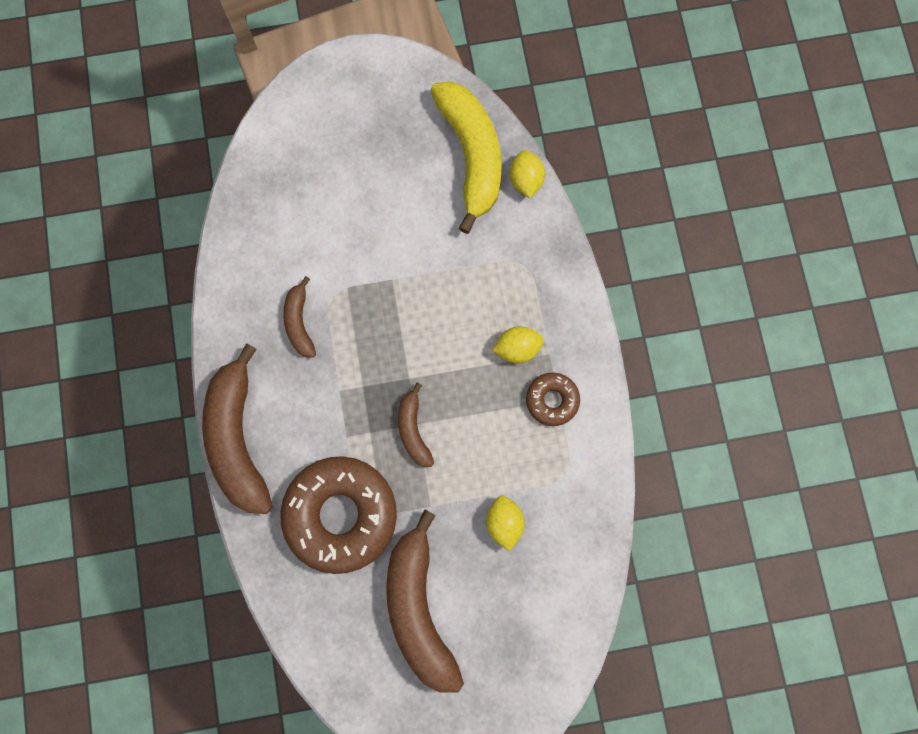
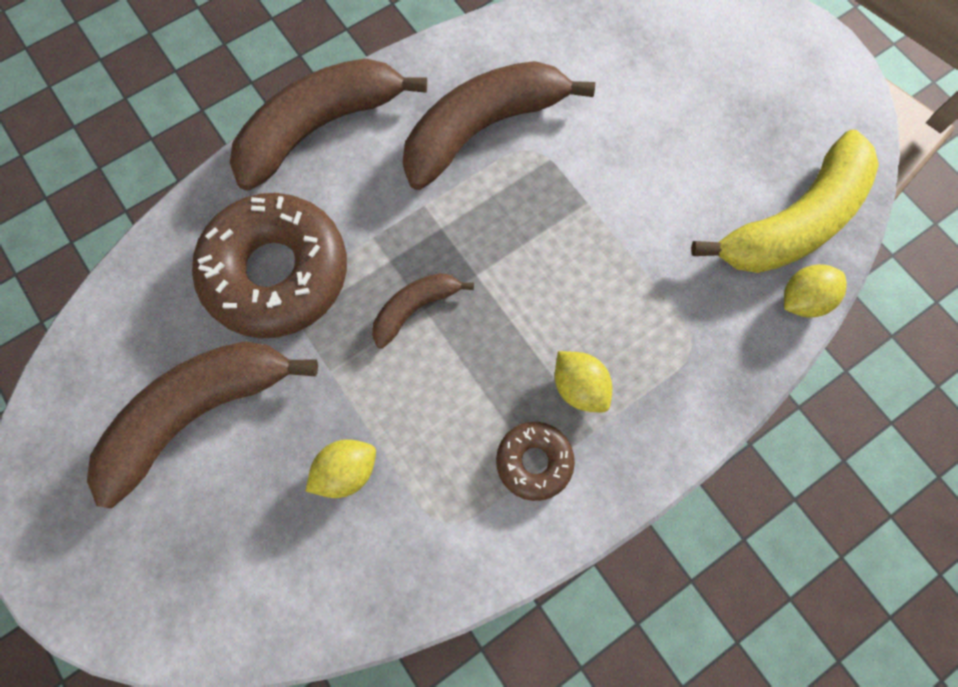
camera: 65 degrees right, 5 degrees down
(299, 322) = (483, 129): brown banana -> brown banana, size x1.99

